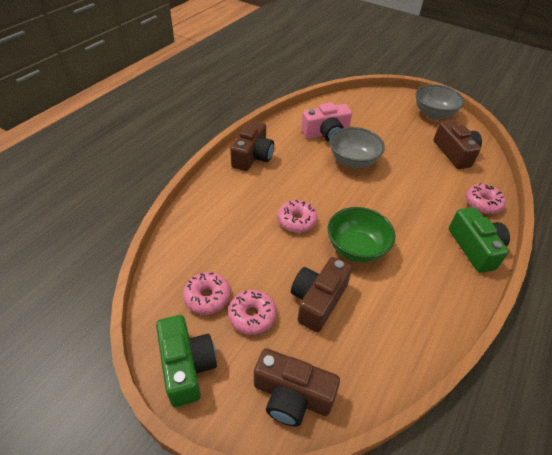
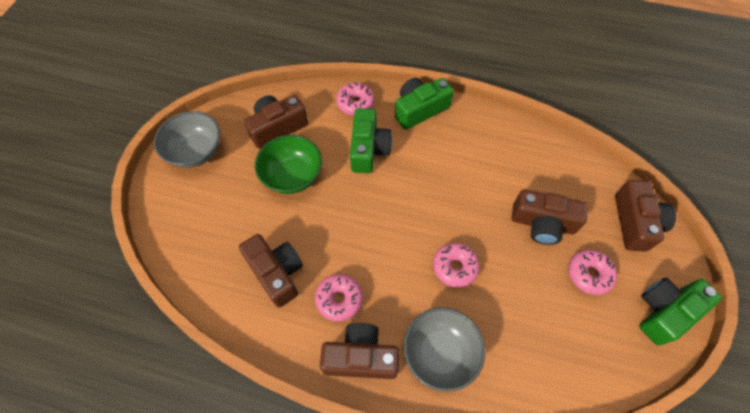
camera: 105 degrees left, 15 degrees up
(207, 297) = (593, 323): pink donut -> pink donut (339, 299)
(326, 133) = (276, 273): pink camera -> brown camera
(353, 161) = (327, 229): grey bowl -> grey bowl (440, 353)
(356, 248) = (466, 203): green bowl -> green bowl (292, 176)
(427, 199) = (368, 149): none -> green camera

